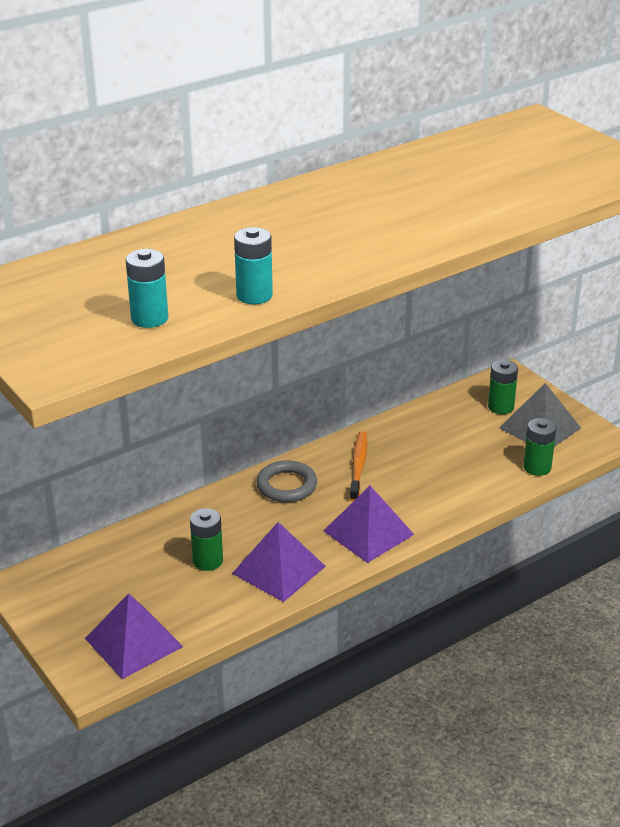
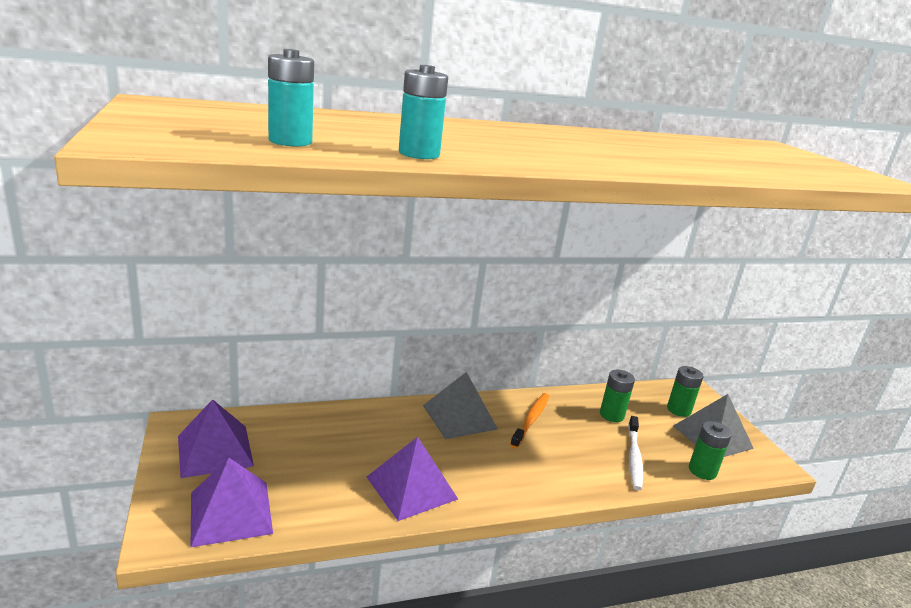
camera: 15 degrees right, 10 degrees down
(208, 561) = (351, 458): green battery -> green battery (611, 415)
(286, 485) = (459, 417): grey ring -> grey pyramid
(368, 532) = (514, 480): purple pyramid -> purple pyramid (215, 451)
(470, 474) = (634, 457): none -> white toothbrush

